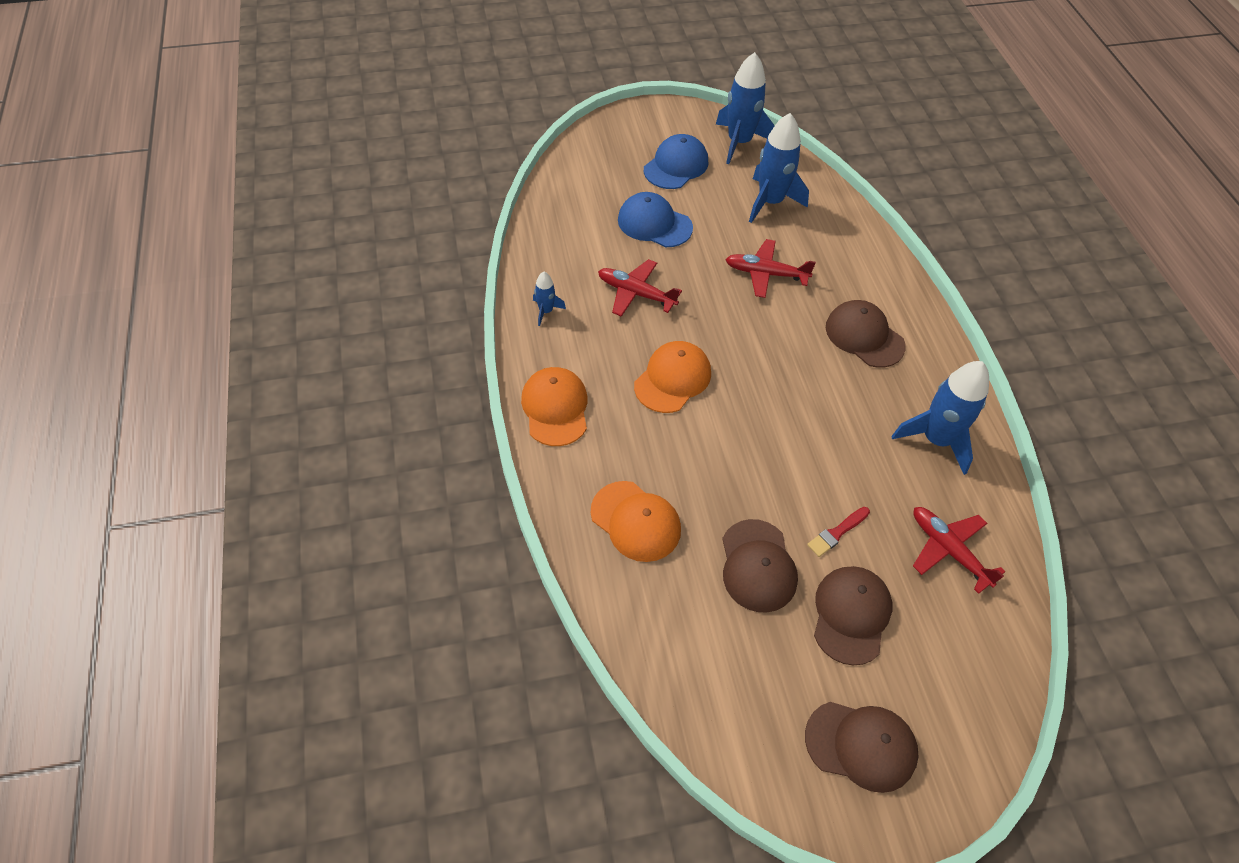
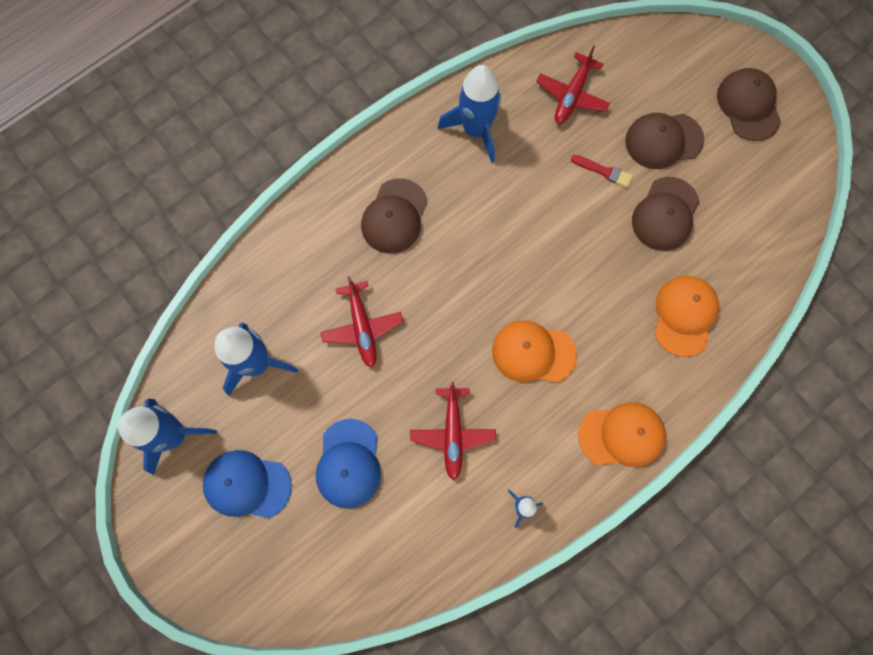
camera: 115 degrees left, 20 degrees up
(555, 408) = (622, 435): orange cap -> orange cap turned 150 degrees counterclockwise
(757, 566) = (665, 214): brown cap -> brown cap turned 150 degrees clockwise

